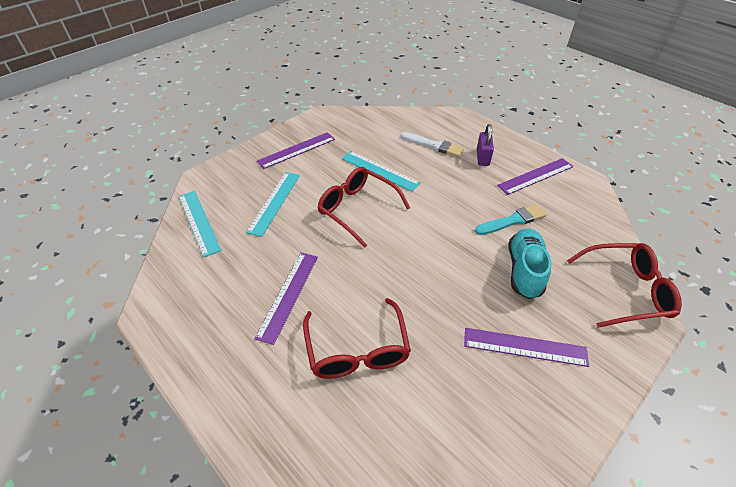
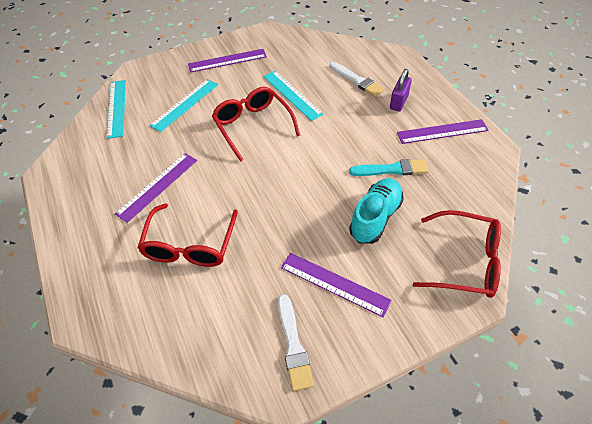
camera: 20 degrees right, 5 degrees up
(522, 425) = (293, 345): none -> white brush

